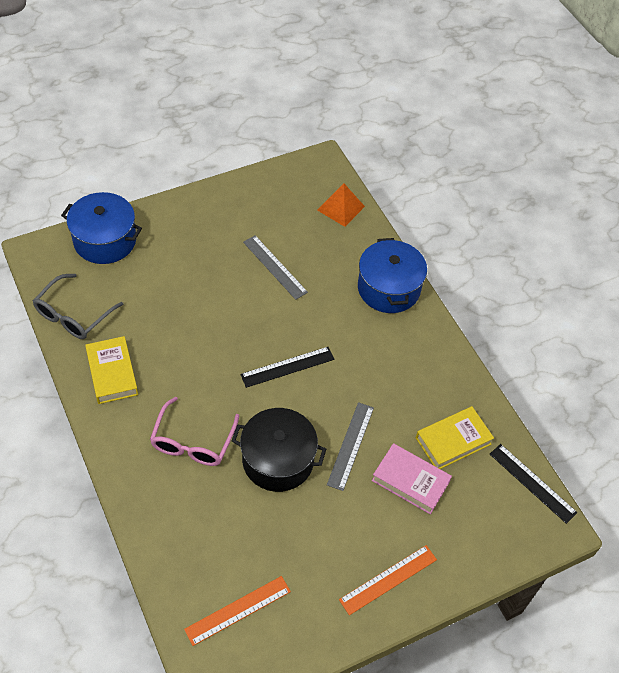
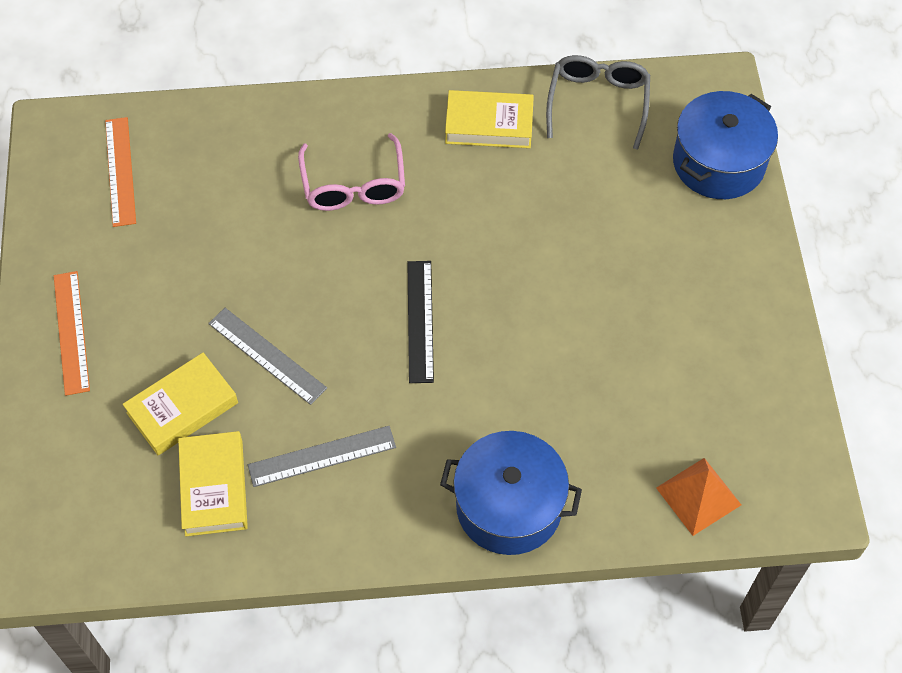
camera: 115 degrees right, 5 degrees up
(74, 314) = (597, 104): grey glasses -> grey glasses turned 45 degrees clockwise
(193, 441) = (353, 184): pink glasses -> pink glasses turned 135 degrees counterclockwise
(275, 267) = (603, 360): grey ruler -> grey ruler (322, 456)
(278, 460) = (285, 266): black pot -> none
(410, 481) = (182, 408): pink book -> yellow book
(532, 483) = (103, 565): black ruler -> none

